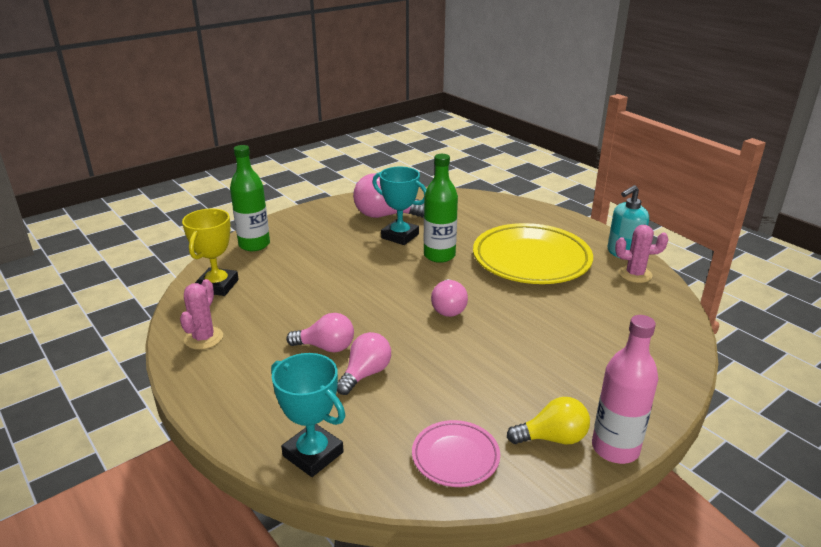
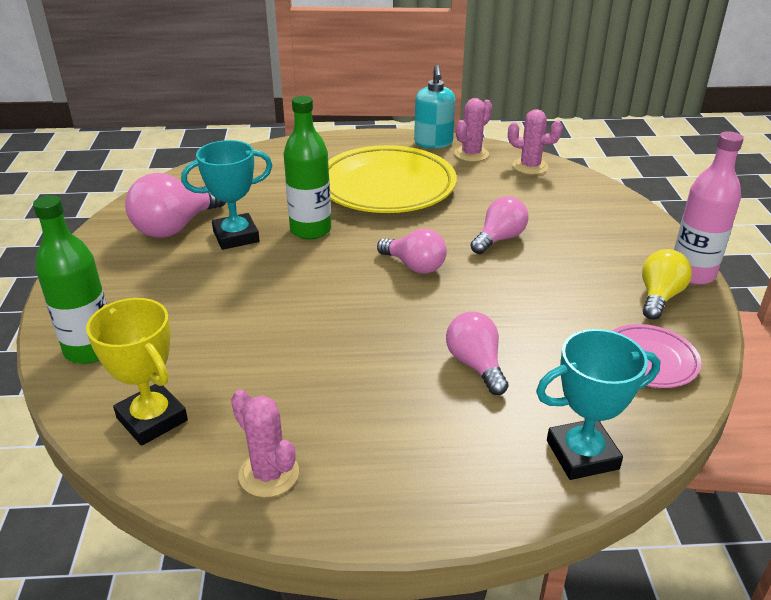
camera: 55 degrees left, 5 degrees up
(326, 347) = (399, 374): pink light bulb -> pink light bulb (499, 239)
(661, 307) = (530, 166): none -> pink cactus

